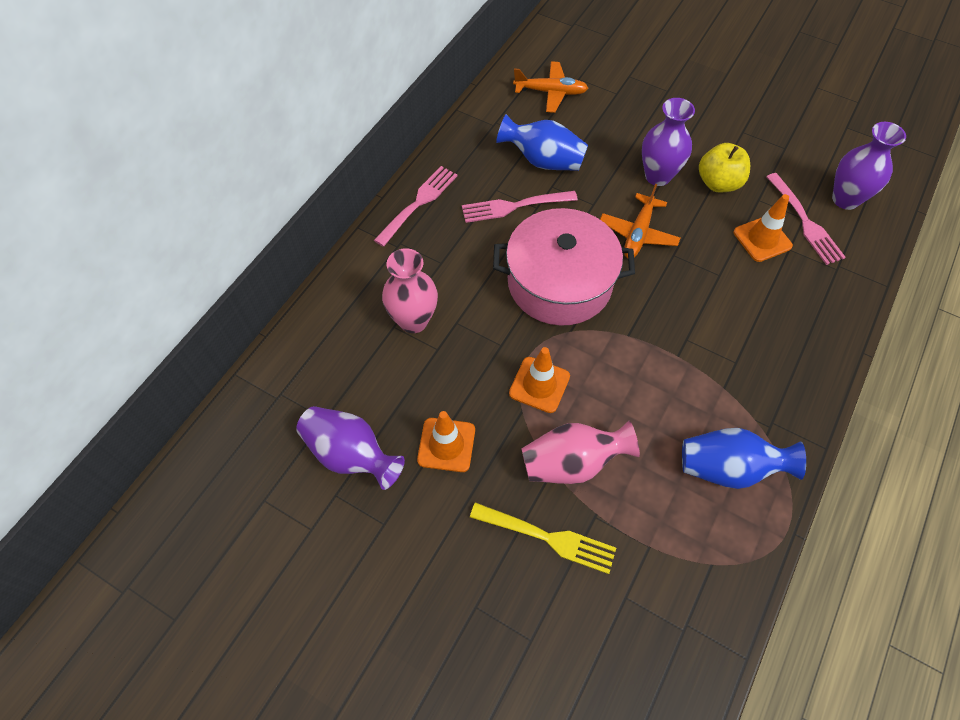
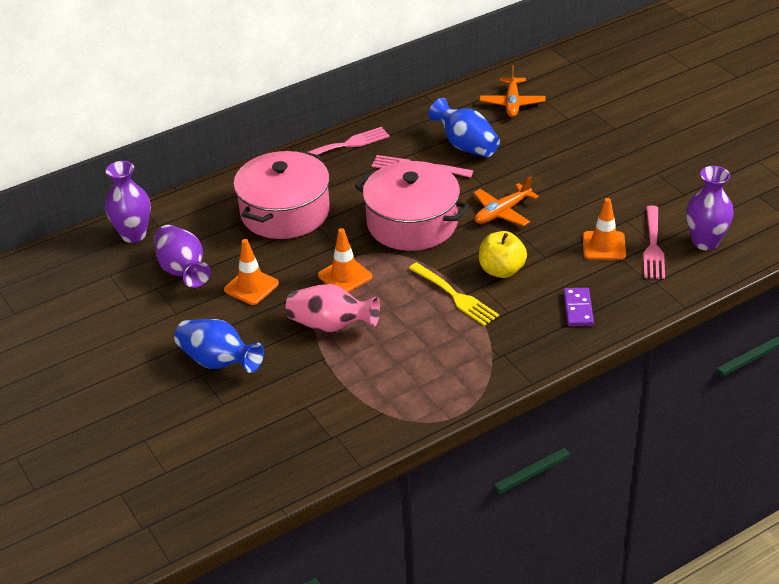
camera: 30 degrees right, 20 degrees down
(413, 320) = (285, 212): pink vase -> pink pot
(548, 538) = (279, 358): yellow fork -> yellow fork (455, 296)
(551, 92) = (512, 103): orange plane -> orange plane turned 60 degrees clockwise
(658, 176) = (552, 181): purple vase -> purple vase (133, 235)
(718, 183) = (601, 200): yellow apple -> yellow apple (501, 270)
(728, 468) = (444, 367): blue vase -> blue vase (218, 362)
(797, 330) = (578, 309): none -> purple domino

